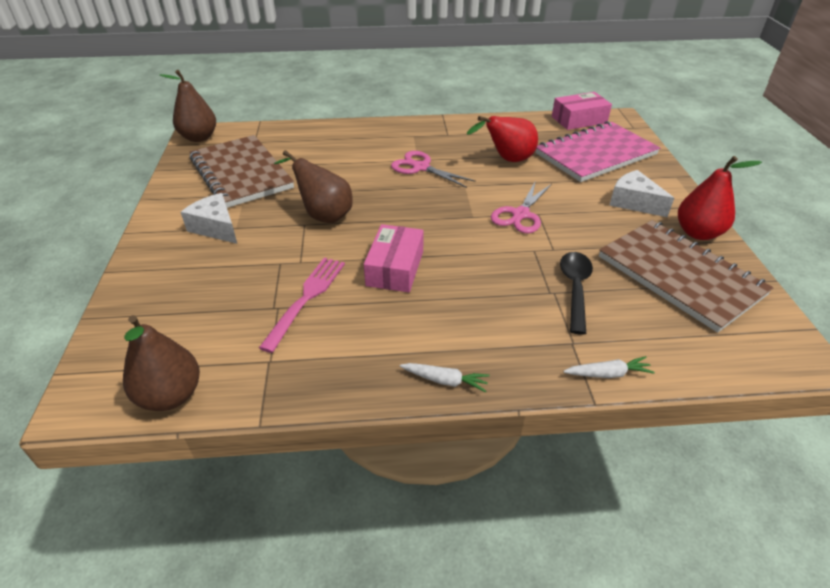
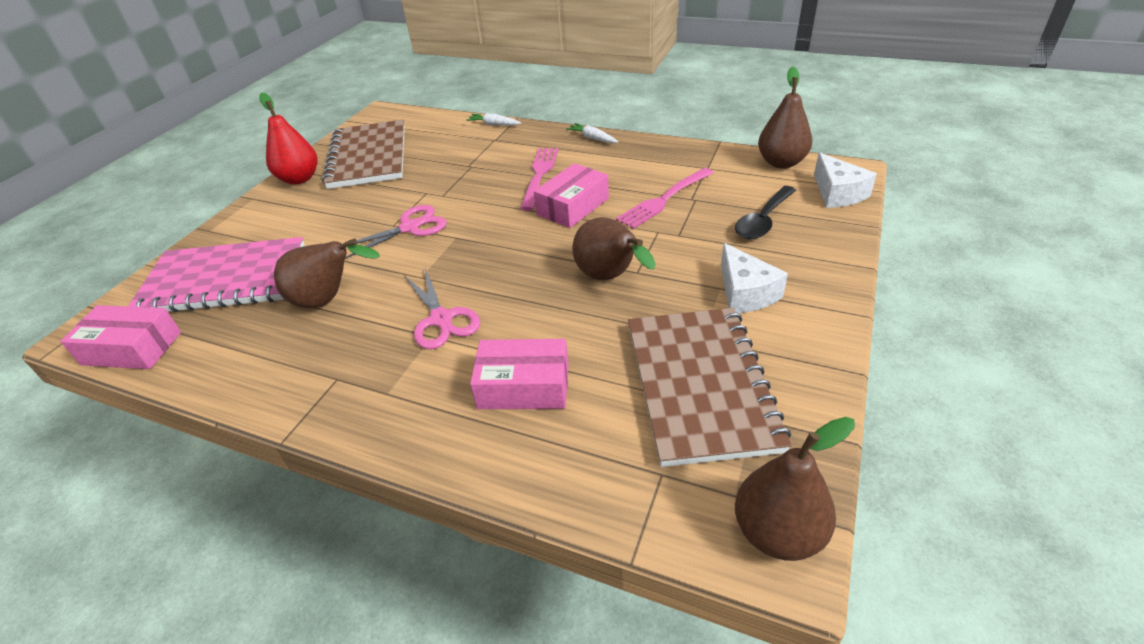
camera: 150 degrees left, 0 degrees up
(342, 152) = (523, 386): none -> pink box
(461, 298) = (539, 175): none -> pink fork
(507, 160) = (328, 300): red pear -> brown pear
(575, 288) = (450, 164): black spoon -> black spoon (763, 220)
(634, 202) = (296, 214): white cheese -> white cheese (837, 193)

